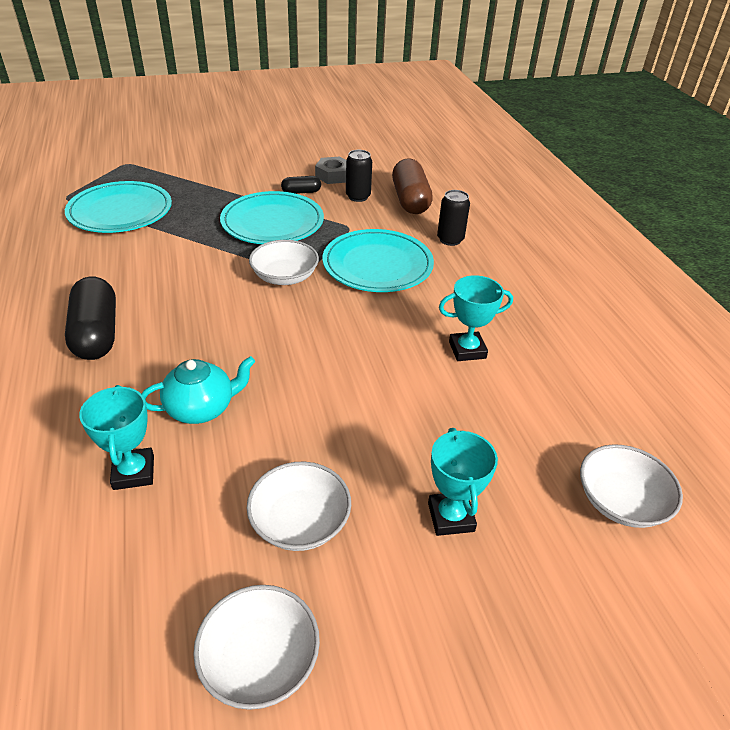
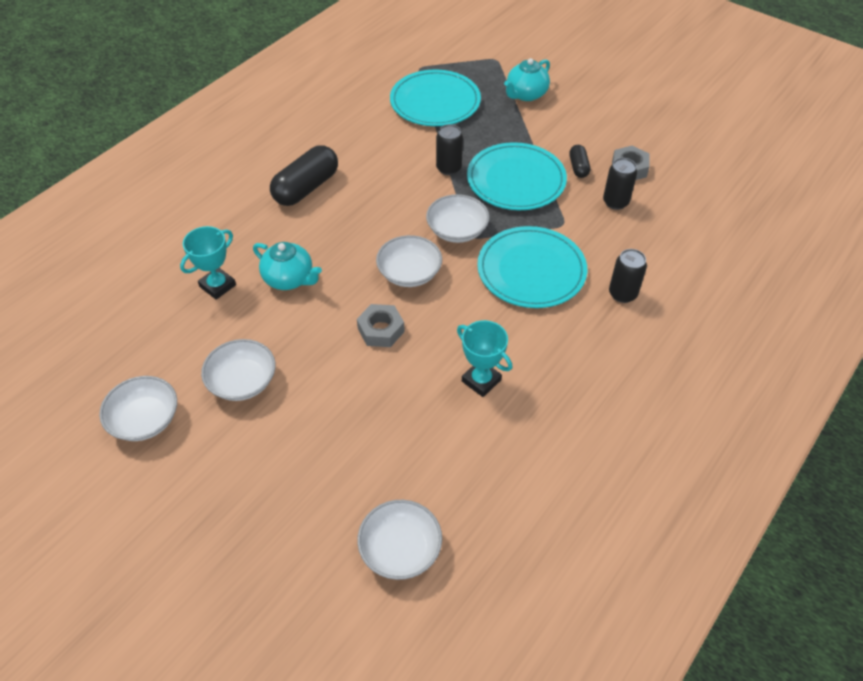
camera: 55 degrees right, 10 degrees up
(189, 172) = (526, 94): none -> turquoise teapot
(208, 244) = (448, 168): none -> black can
(298, 327) = (409, 273): none -> white bowl
(301, 192) = (578, 167): black capsule -> black capsule turned 45 degrees clockwise
(346, 379) = (381, 330): none -> grey nut
(410, 200) = (653, 236): brown capsule -> none
(451, 517) = (305, 454): turquoise trophy -> none

